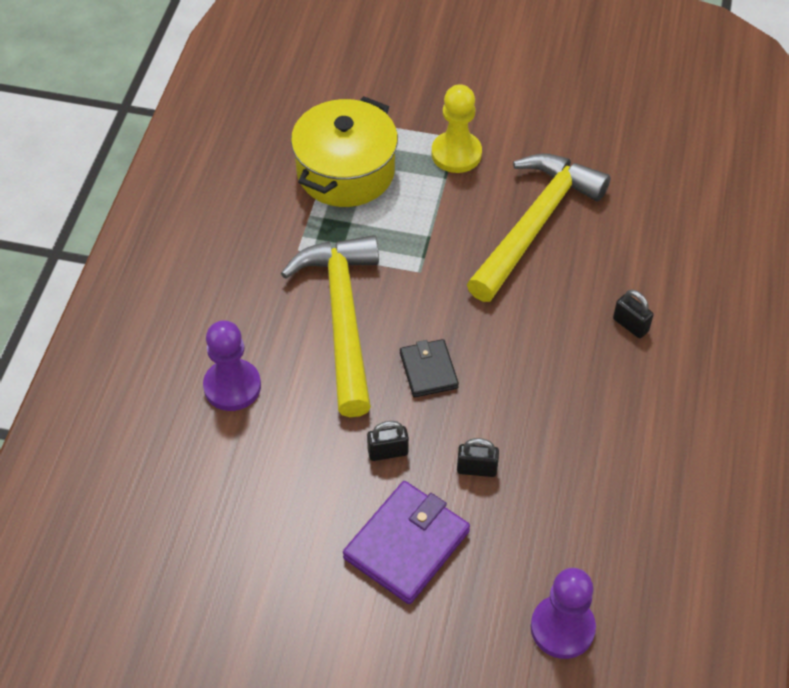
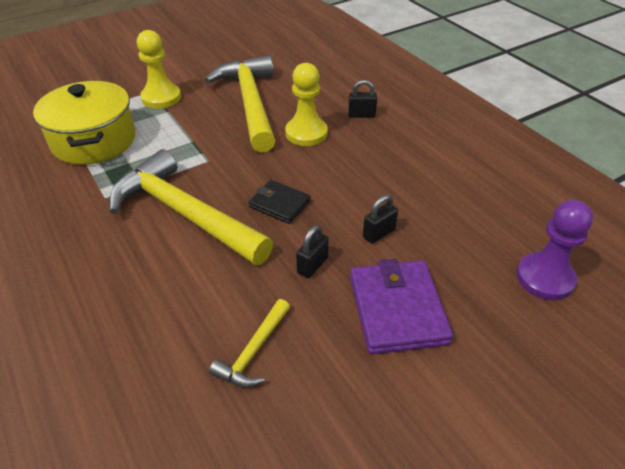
camera: 45 degrees left, 10 degrees down
(232, 386) = (145, 309): purple pawn -> none
(270, 484) = (254, 351): none -> yellow hammer
(545, 307) = (306, 133): none -> yellow pawn

